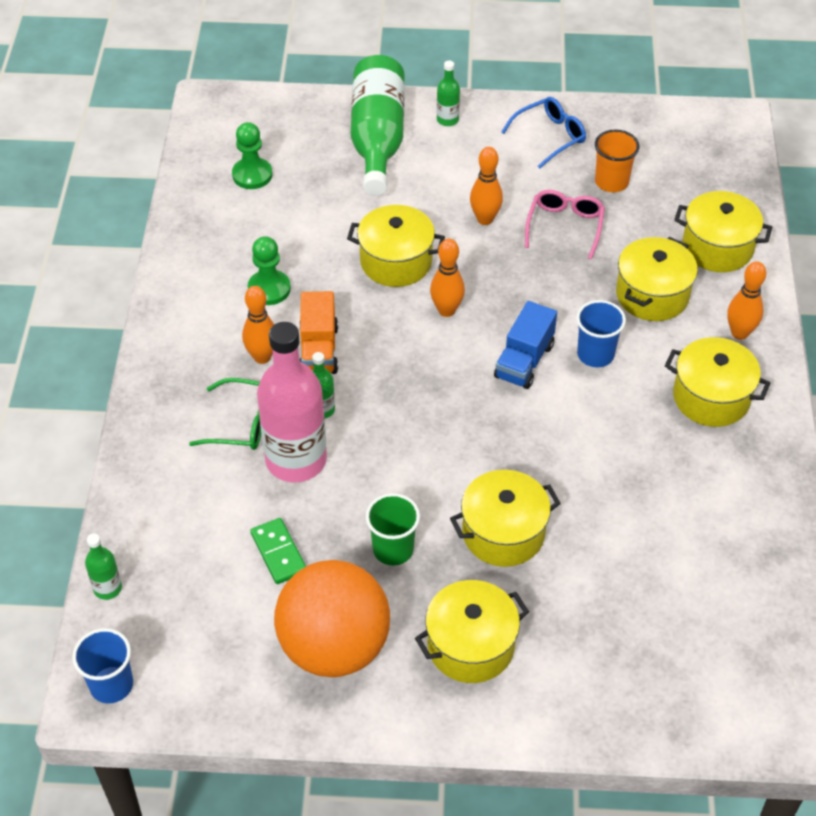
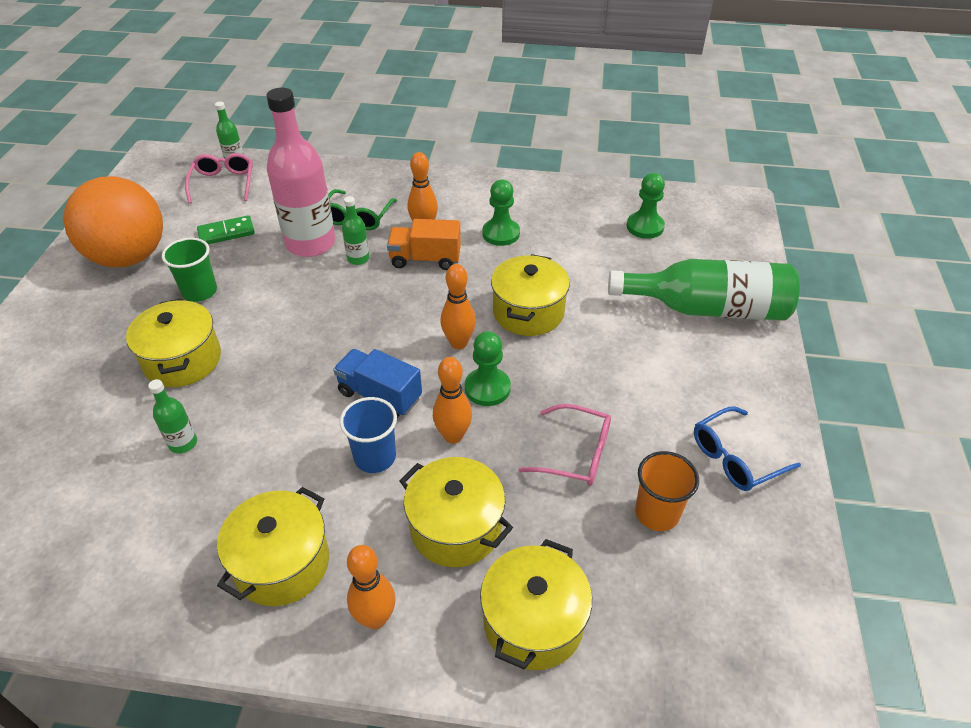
camera: 95 degrees right, 5 degrees down
(111, 685) = (160, 163): blue cup -> none
(166, 587) = (223, 183): none -> pink glasses
(447, 120) = (748, 365): green bottle -> green bottle (183, 443)
(471, 646) = (84, 330): yellow pot -> none
(485, 219) = (588, 383): orange bowling pin -> orange bowling pin (453, 436)
(502, 285) = (487, 388): none -> green pawn
(550, 136) = (735, 458): blue glasses -> blue glasses turned 90 degrees clockwise

